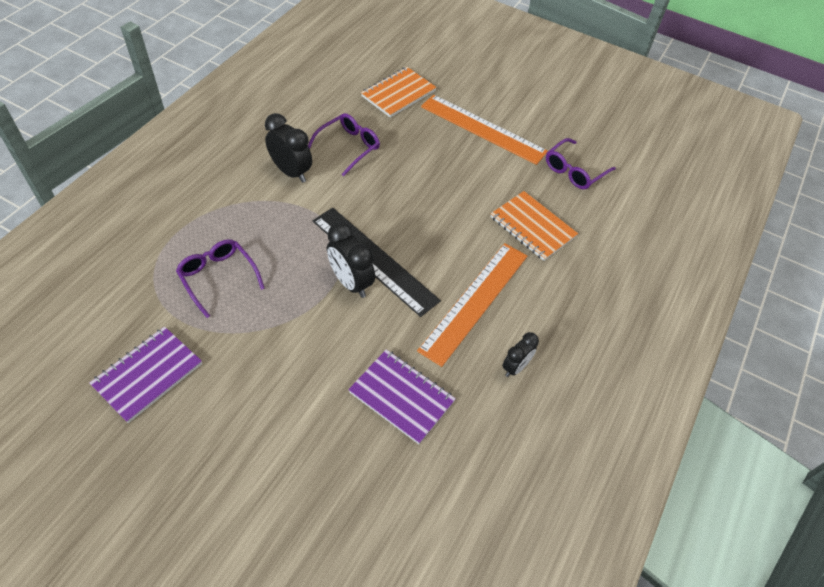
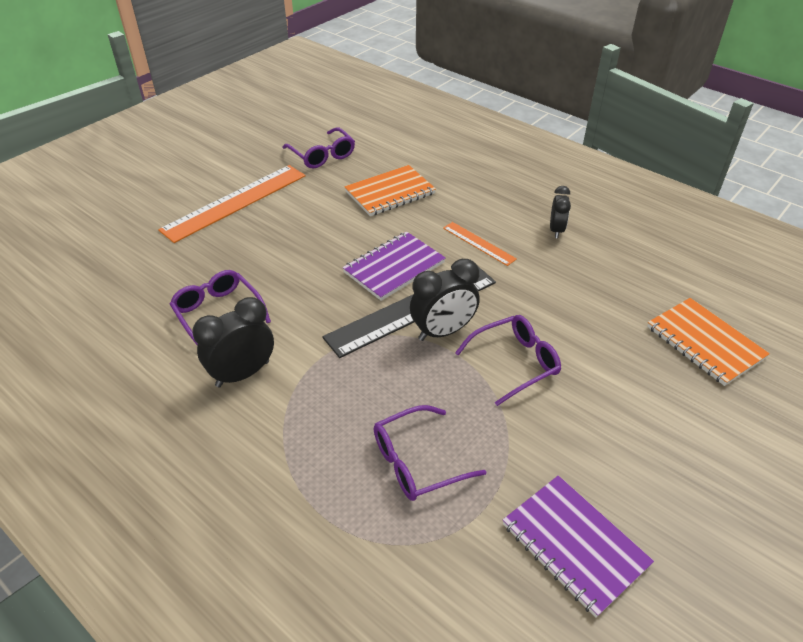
camera: 75 degrees left, 10 degrees down
(321, 335) = (515, 363): none -> purple glasses
(398, 94) = (139, 258): orange notebook -> orange notebook (704, 343)
(401, 397) = (593, 308): purple notebook -> purple notebook (394, 267)
(475, 301) = (479, 243): orange ruler -> orange ruler, size x0.50
(515, 367) = (556, 230): black clock -> black clock turned 45 degrees clockwise

